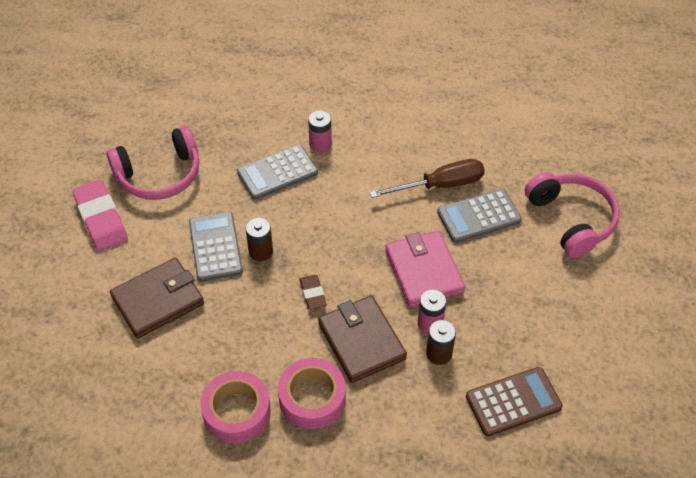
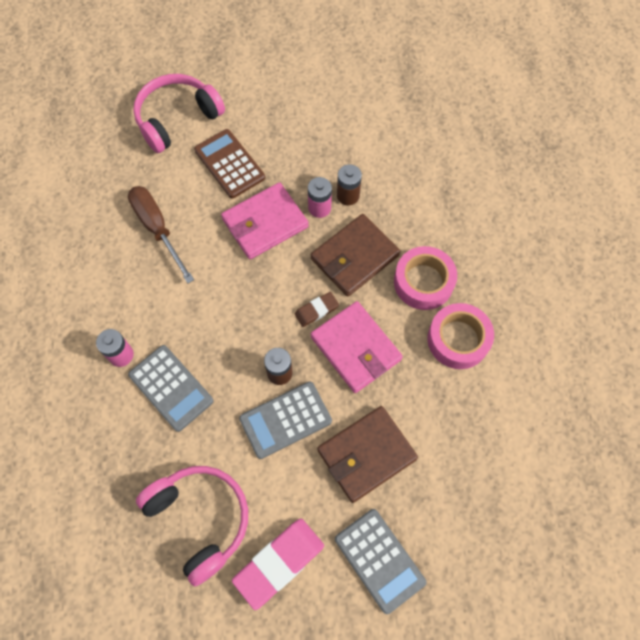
camera: 105 degrees left, 15 degrees up
(158, 300) = (366, 454): brown wallet -> brown wallet turned 75 degrees counterclockwise
(261, 317) = (355, 348): none -> pink wallet
(478, 216) = (190, 190): grey calculator -> grey calculator (379, 560)
(513, 402) = (375, 137): brown calculator -> brown calculator (229, 164)

